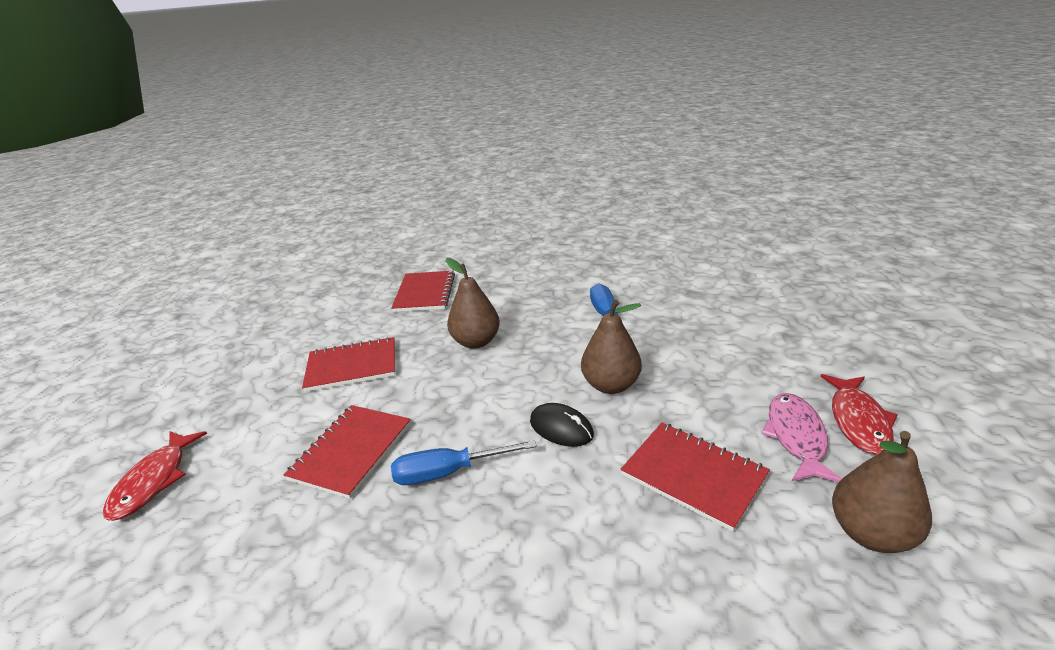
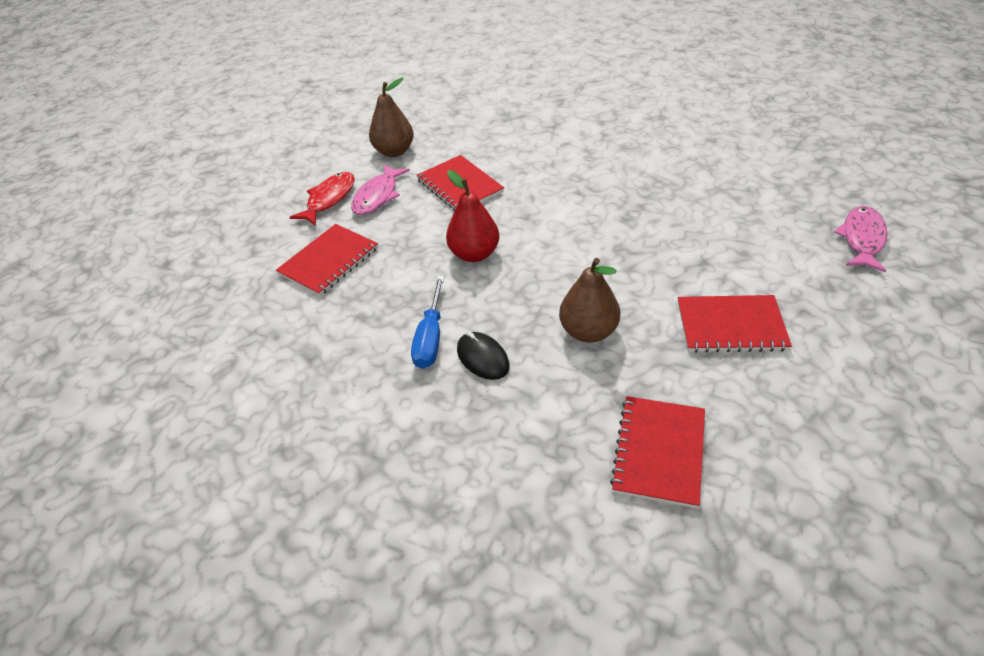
camera: 165 degrees left, 15 degrees up
(154, 481) = (862, 239): red fish -> pink fish
(352, 451) = (699, 236): red notebook -> red notebook (329, 261)
(448, 472) = (620, 210): blue screwdriver -> none
(561, 428) = (530, 227): black mouse -> black mouse (482, 358)
(610, 385) = (474, 254): brown pear -> red pear

